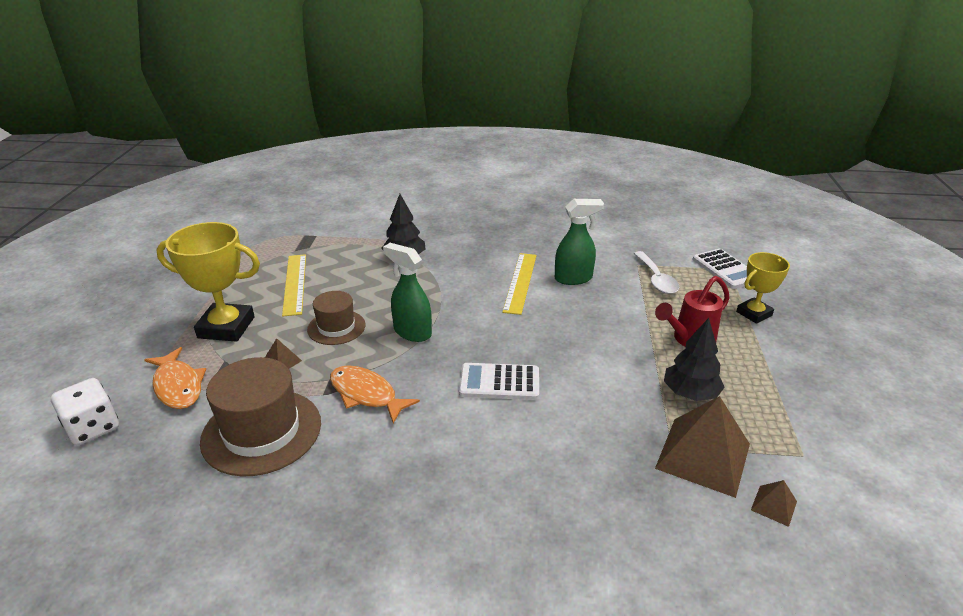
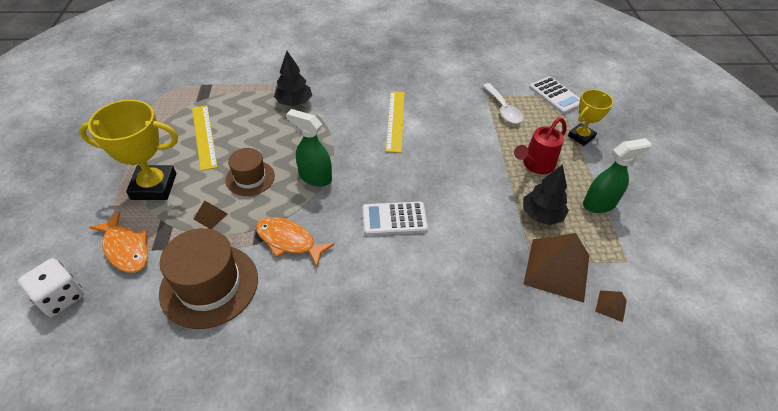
camera: 10 degrees left, 15 degrees up
(573, 278) = (438, 113): green spray bottle -> green spray bottle (599, 204)

